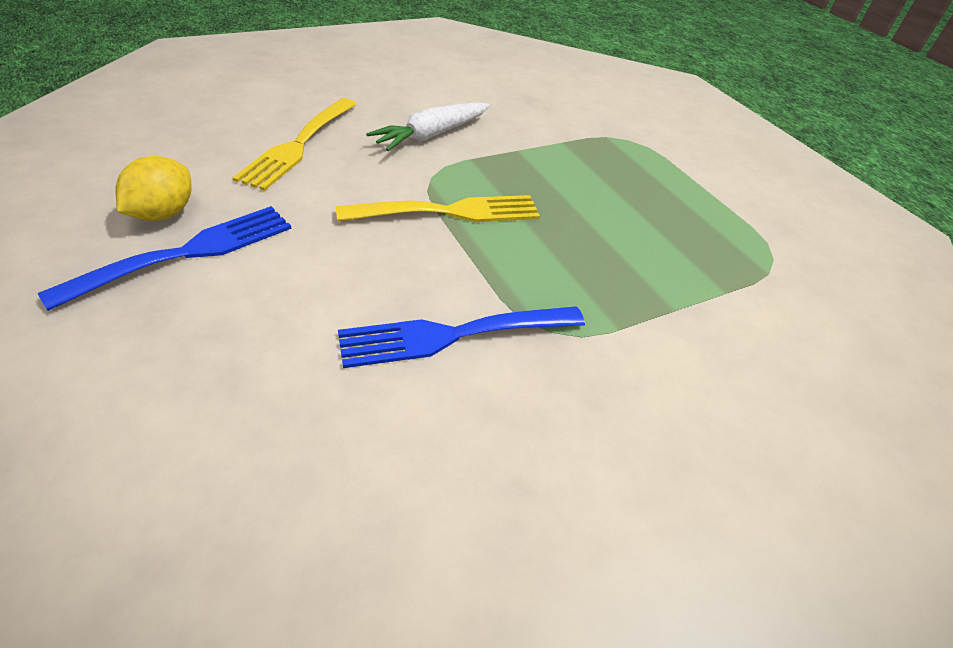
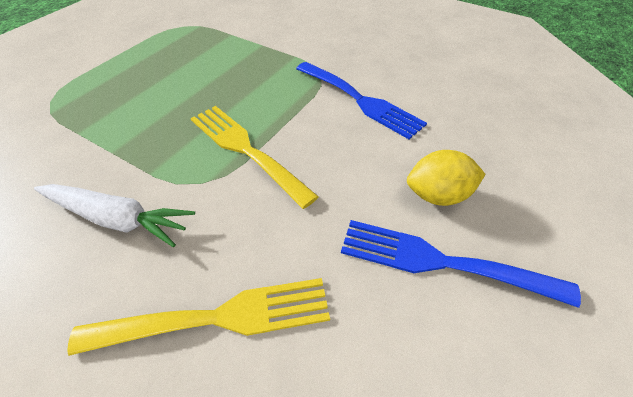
camera: 115 degrees left, 5 degrees up
(163, 214) = (426, 329): yellow lemon -> yellow lemon (438, 195)

